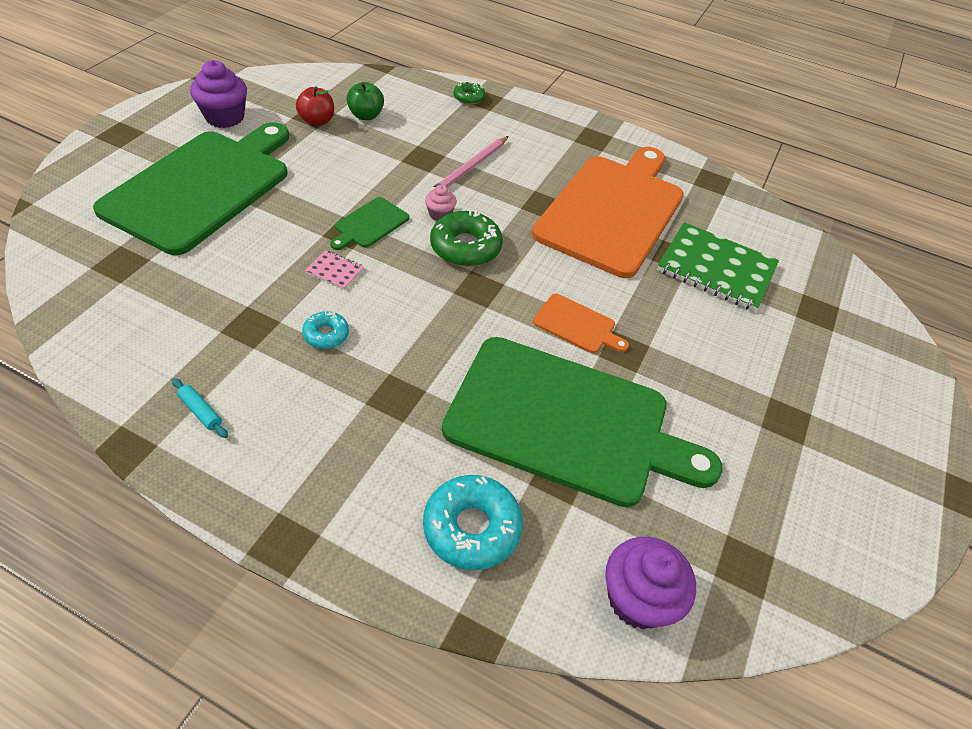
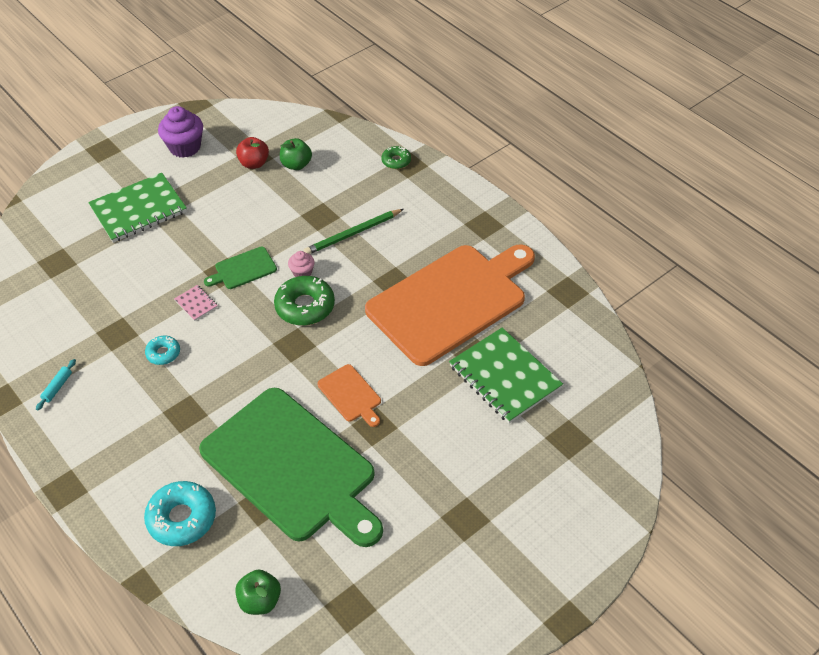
camera: 30 degrees right, 0 degrees up
(201, 411) = (57, 387): turquoise rolling pin -> turquoise rolling pin turned 45 degrees clockwise
(202, 187) = (138, 209): green cutting board -> green notebook
(470, 168) = (353, 234): pink pencil -> green pencil
(637, 599) = (260, 601): purple cupcake -> green apple

